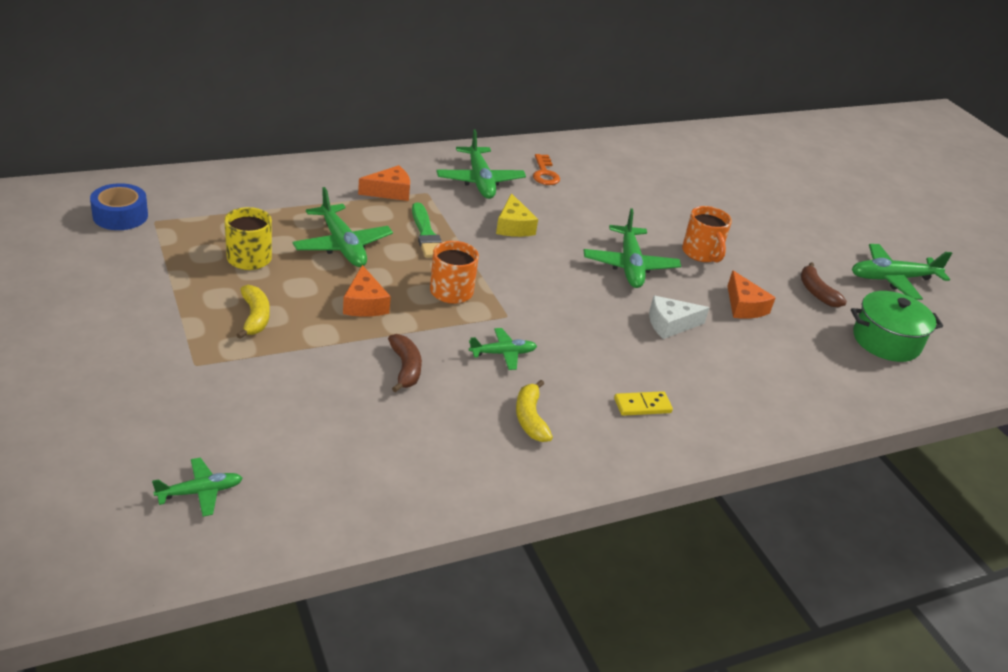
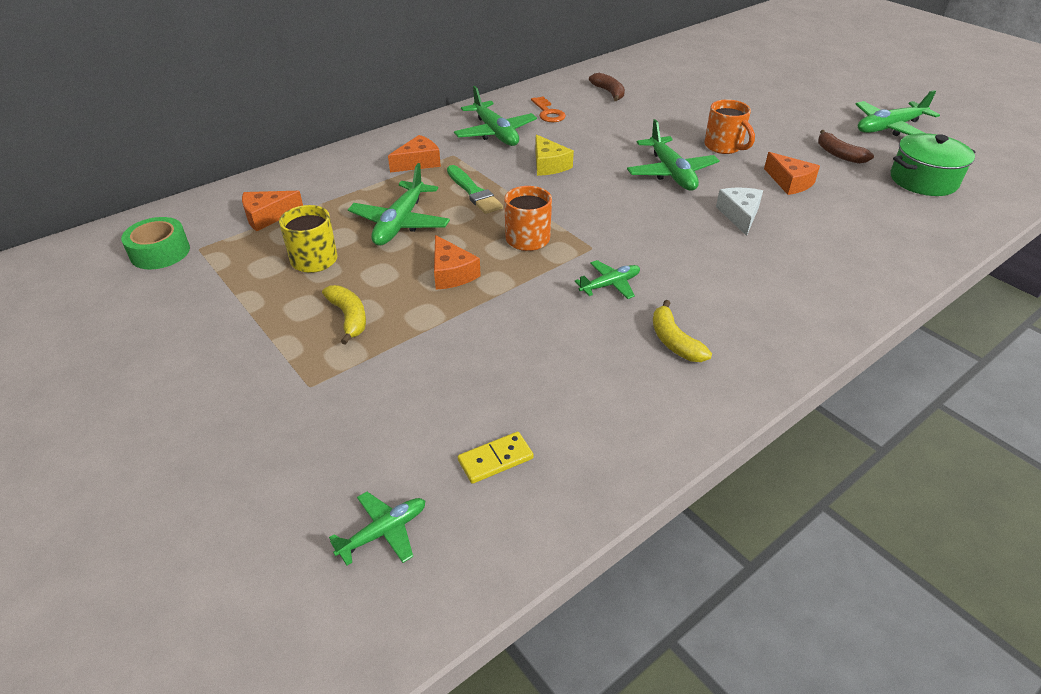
camera: 10 degrees left, 5 degrees up
(120, 216) = (160, 252): blue tape -> green tape
(227, 207) = (267, 216): none -> orange cheese
(342, 245) = (400, 223): green plane -> green plane turned 60 degrees clockwise
(405, 368) = (527, 326): brown banana -> brown banana (609, 92)
(642, 406) = (766, 298): yellow domino -> yellow domino (495, 459)
(670, 324) = (740, 215): white cheese -> white cheese turned 120 degrees clockwise

